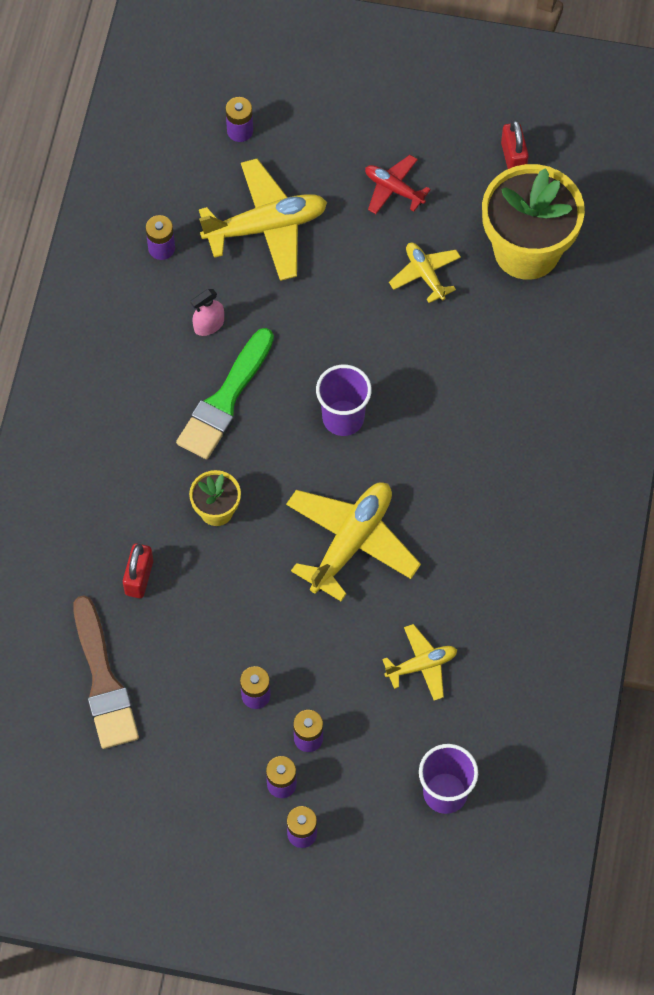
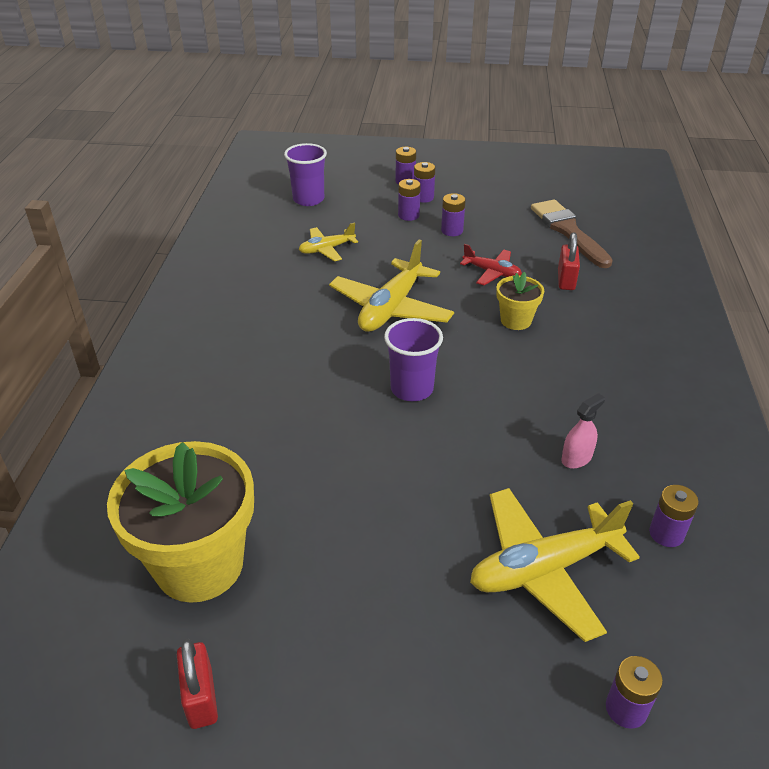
camera: 175 degrees right, 25 degrees down
(225, 400) = (535, 395): green brush -> none
(394, 189) = (379, 634): red plane -> red plane (492, 272)
(425, 274) = (332, 527): yellow plane -> none

